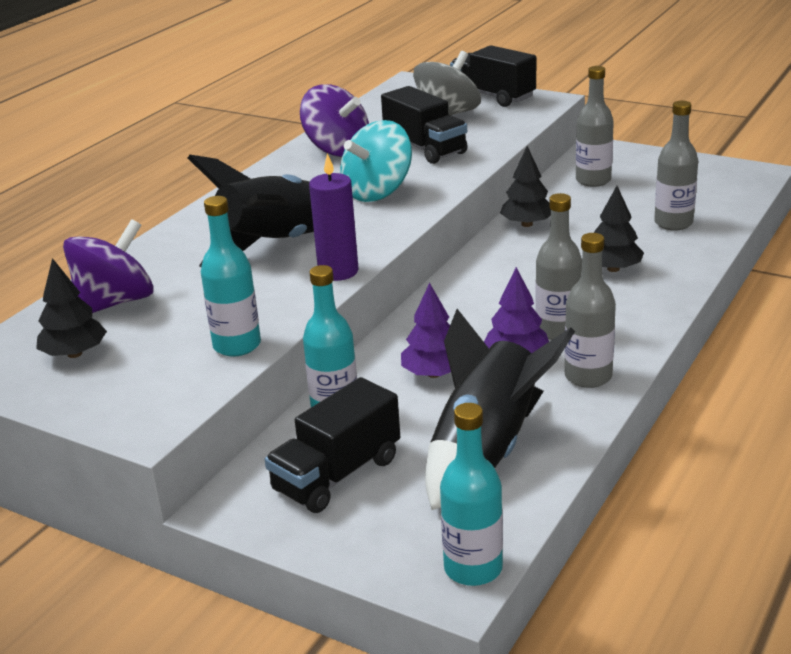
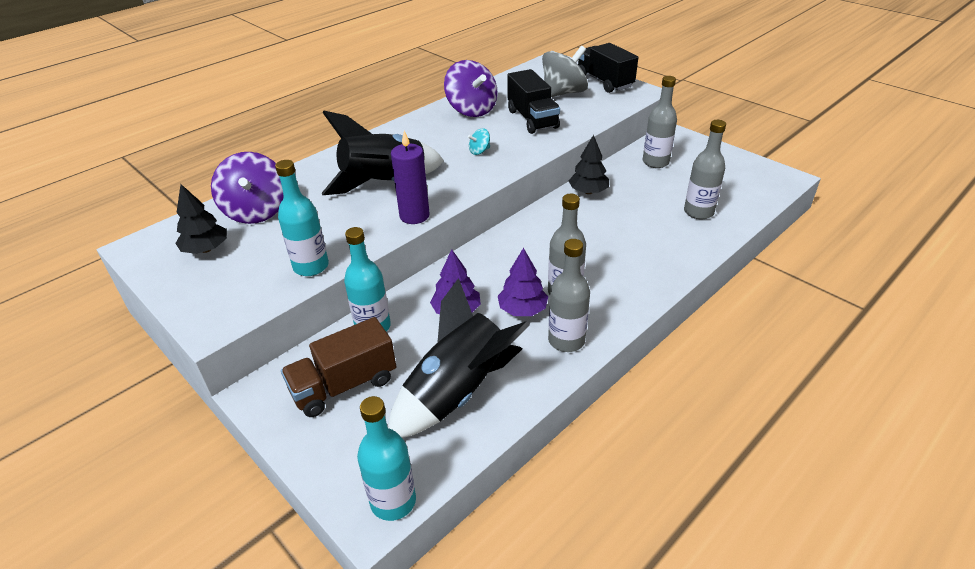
camera: 15 degrees right, 10 degrees up
(115, 302) = (256, 211): purple spinning top -> purple spinning top turned 105 degrees clockwise
(337, 475) = (344, 385): black truck -> brown truck
(378, 192) = (479, 151): turquoise spinning top -> turquoise spinning top, size x0.44
(613, 269) = (633, 244): black tree -> none

